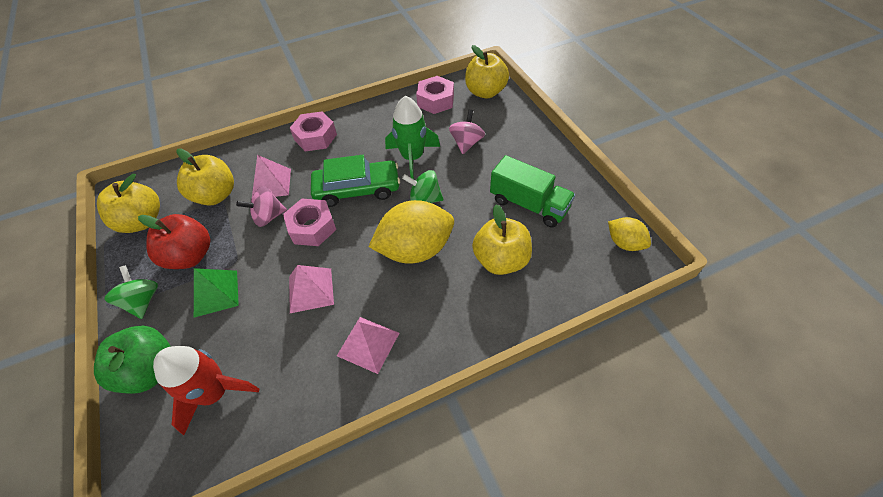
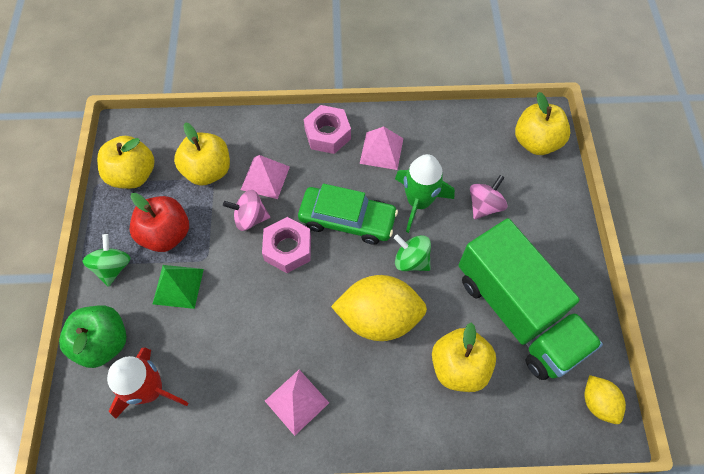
camera: 20 degrees right, 10 degrees up
(311, 290) = (264, 320): pink pyramid -> pink pyramid (381, 150)
(435, 101) = (474, 133): pink nut -> none
(529, 204) = (517, 312): green truck -> green truck, size x1.63

